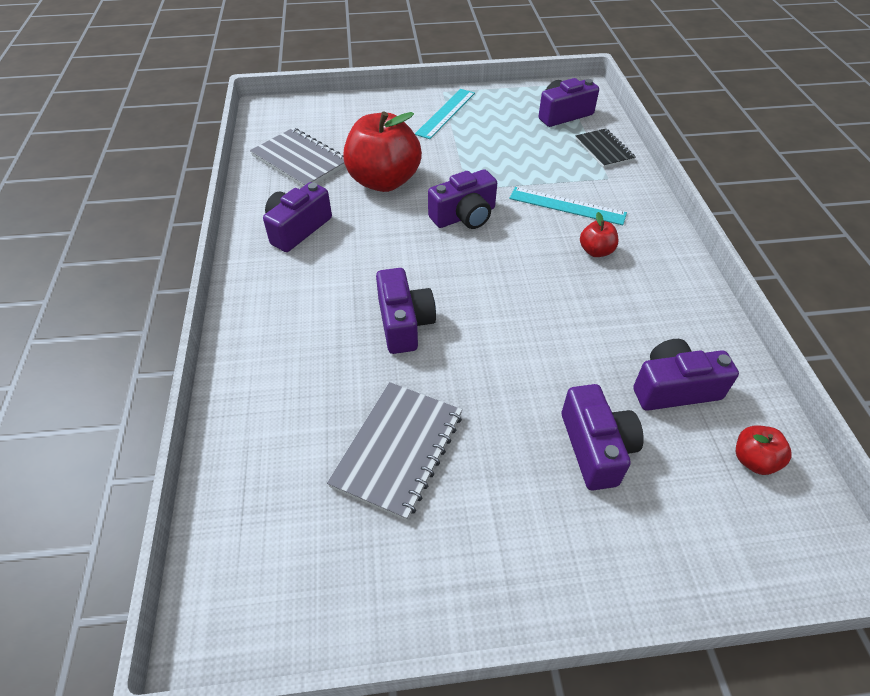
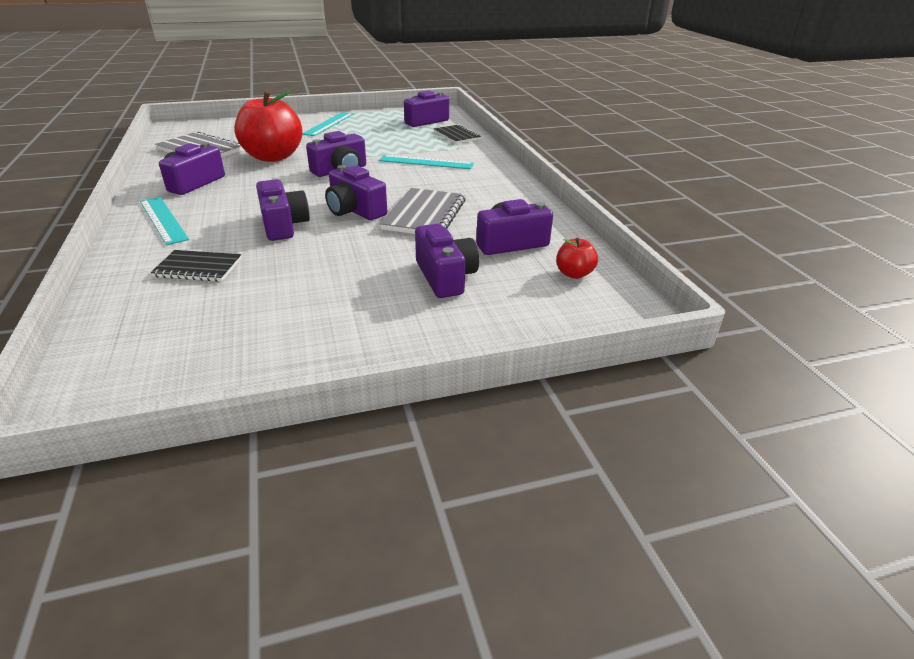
camera: 10 degrees left, 15 degrees down
(270, 299) = (163, 220): none -> turquoise ruler
(316, 397) = (198, 268): none -> black notebook
(398, 450) = (271, 290): grey notebook -> grey notebook (424, 215)
(485, 301) = (355, 210): none -> purple camera
(596, 251) = (448, 182): red apple -> none

